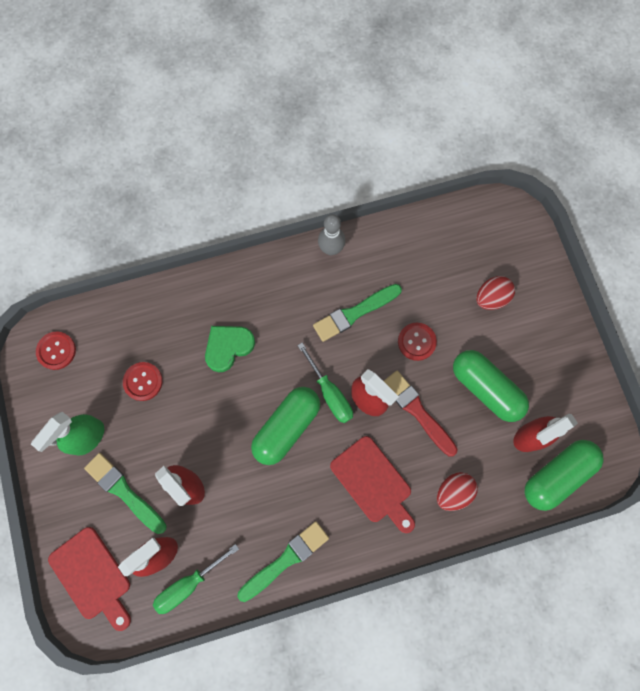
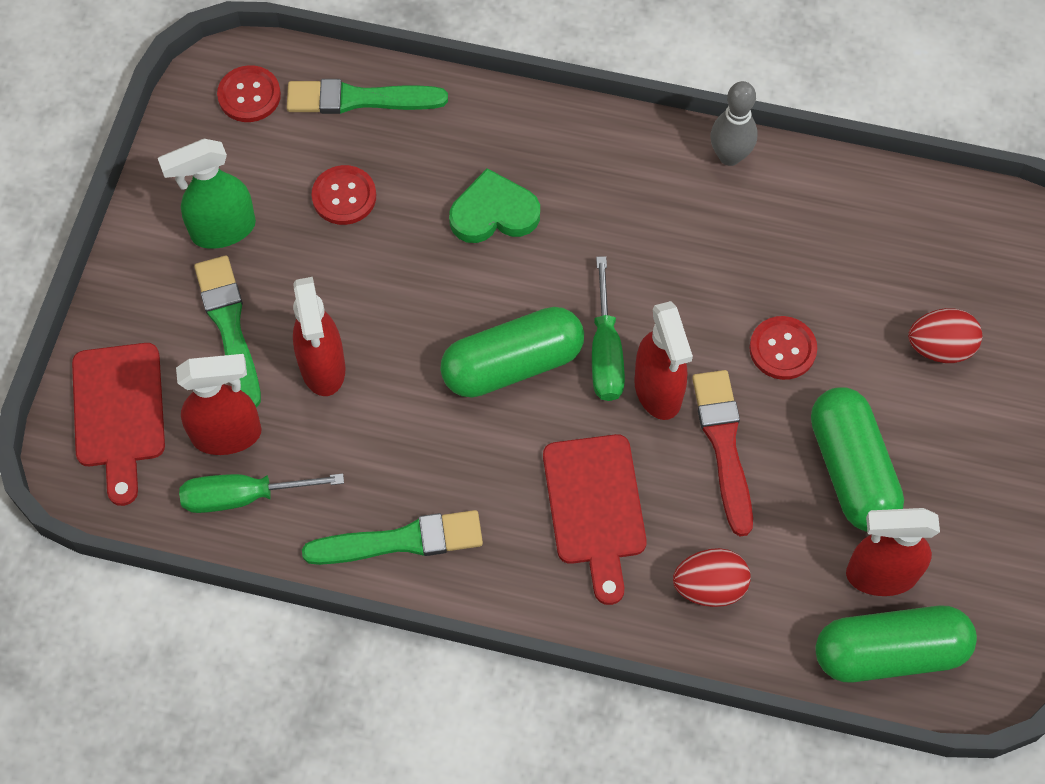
camera: 30 degrees right, 10 degrees down
(354, 313) = (711, 261): green brush -> green brush (359, 99)

